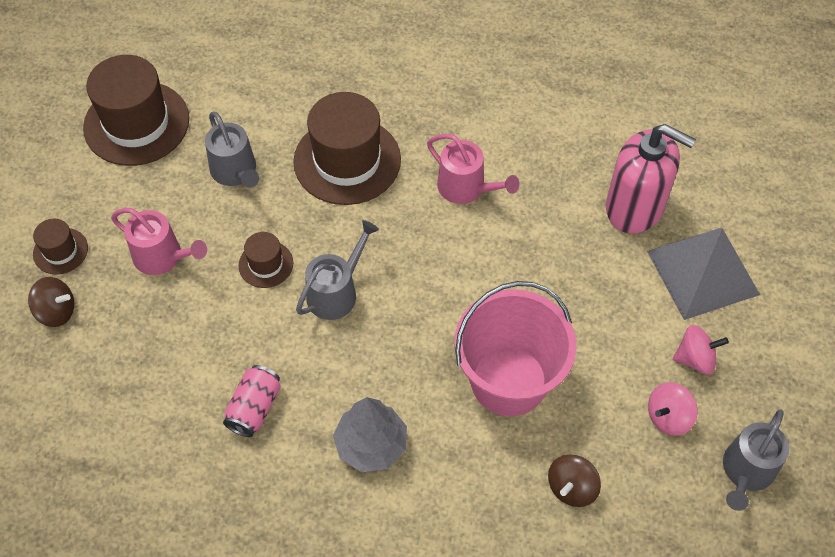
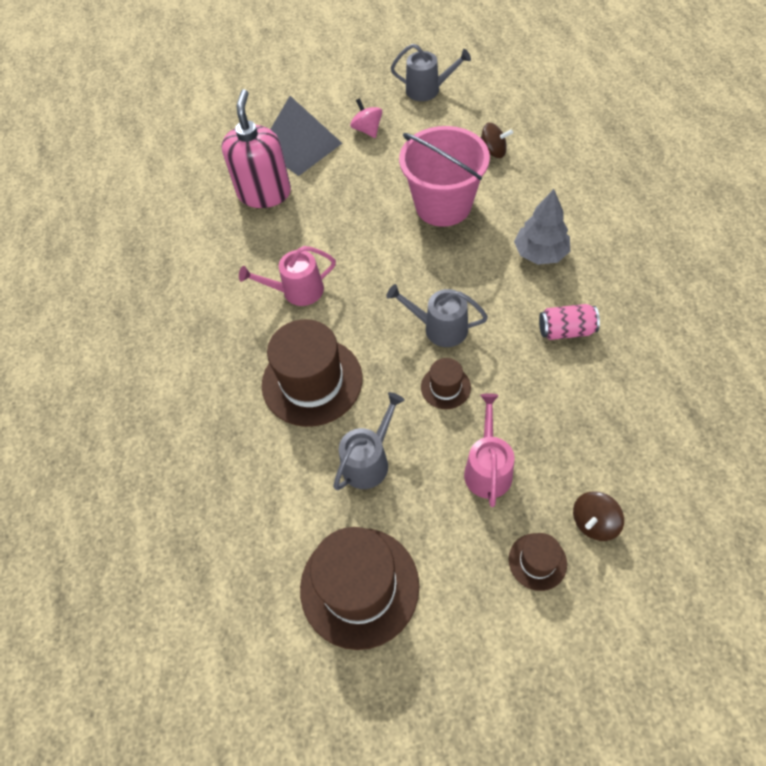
camera: 110 degrees left, 0 degrees up
(56, 311) = (594, 522): brown spinning top -> brown spinning top turned 120 degrees counterclockwise
(466, 188) = (297, 291): pink watering can -> pink watering can turned 120 degrees counterclockwise
(668, 417) = (416, 128): pink spinning top -> none

